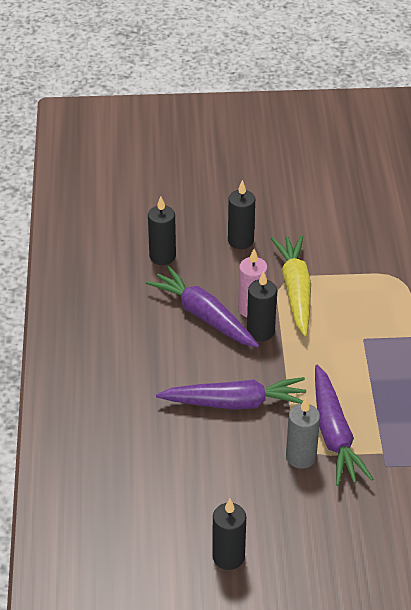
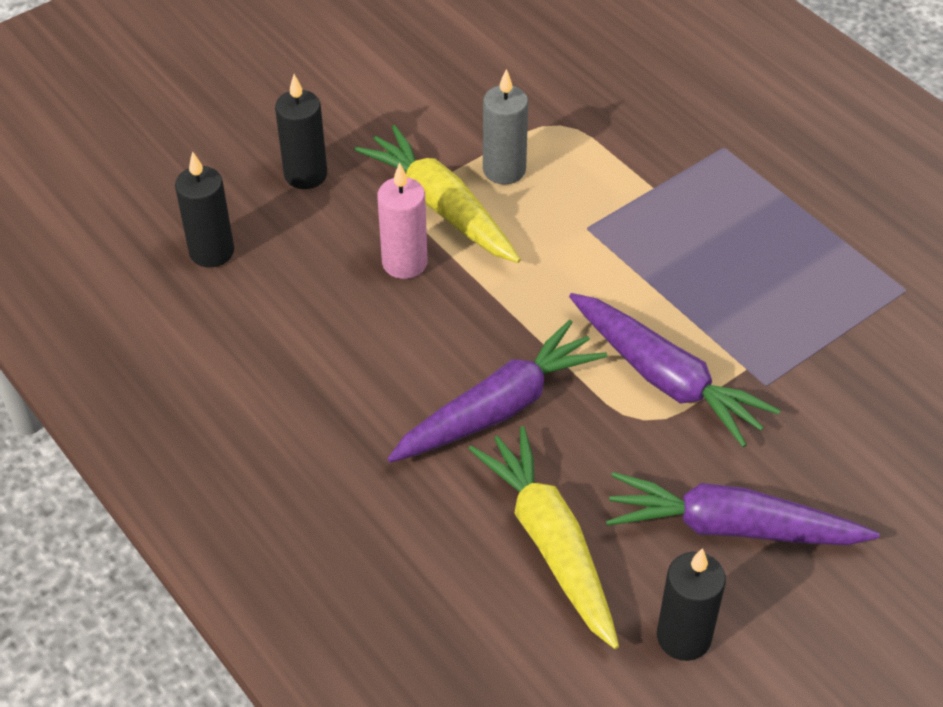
camera: 35 degrees left, 5 degrees up
(203, 478) = (550, 543): none -> yellow carrot
(204, 316) = (347, 307): purple carrot -> purple carrot (732, 527)
(260, 331) = (444, 288): black candle -> none
(301, 457) = (651, 435): grey candle -> grey candle (504, 170)

